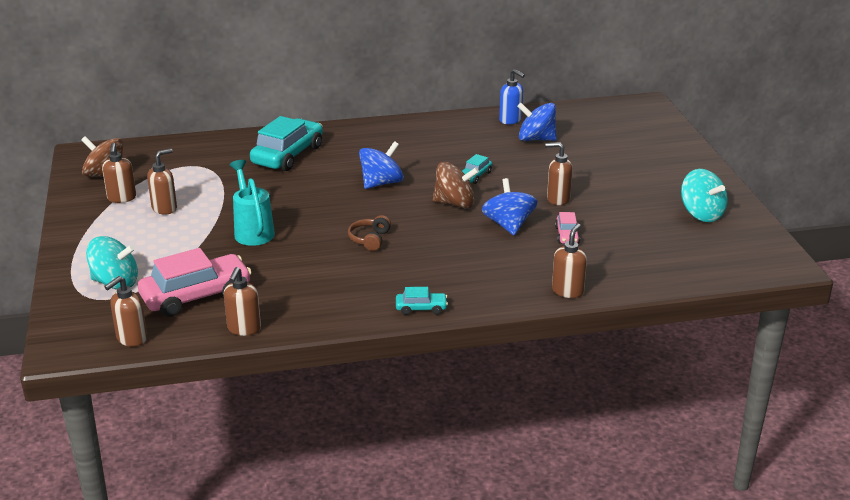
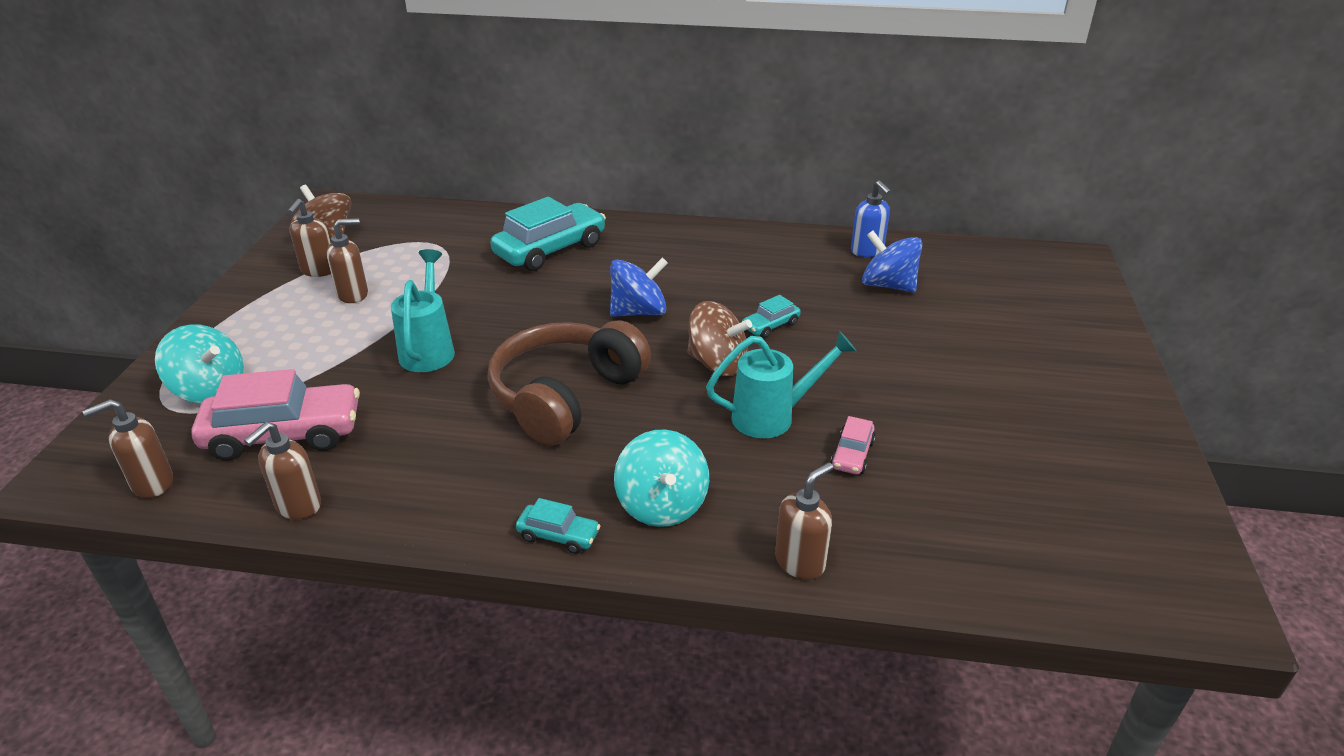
camera: 20 degrees right, 5 degrees up
(370, 239) = (566, 396): brown headphones -> brown headphones, size x2.35
(508, 225) = (773, 416): blue spinning top -> turquoise watering can
(557, 199) = (870, 387): brown soap dispenser -> none
(701, 214) = (1091, 464): turquoise spinning top -> turquoise spinning top (662, 505)

